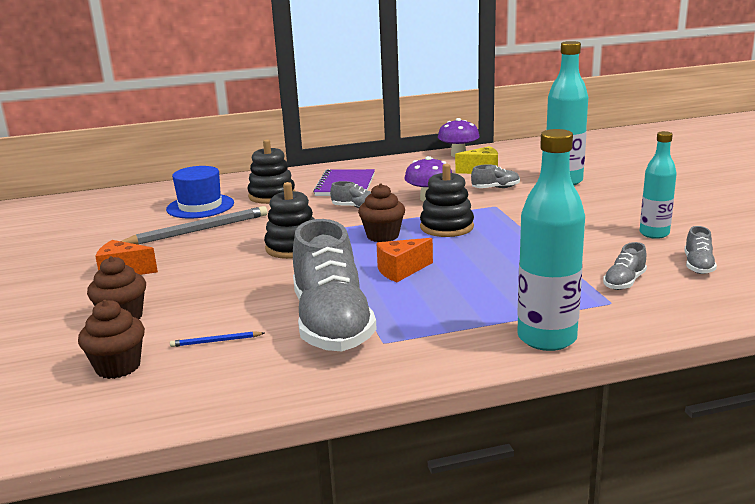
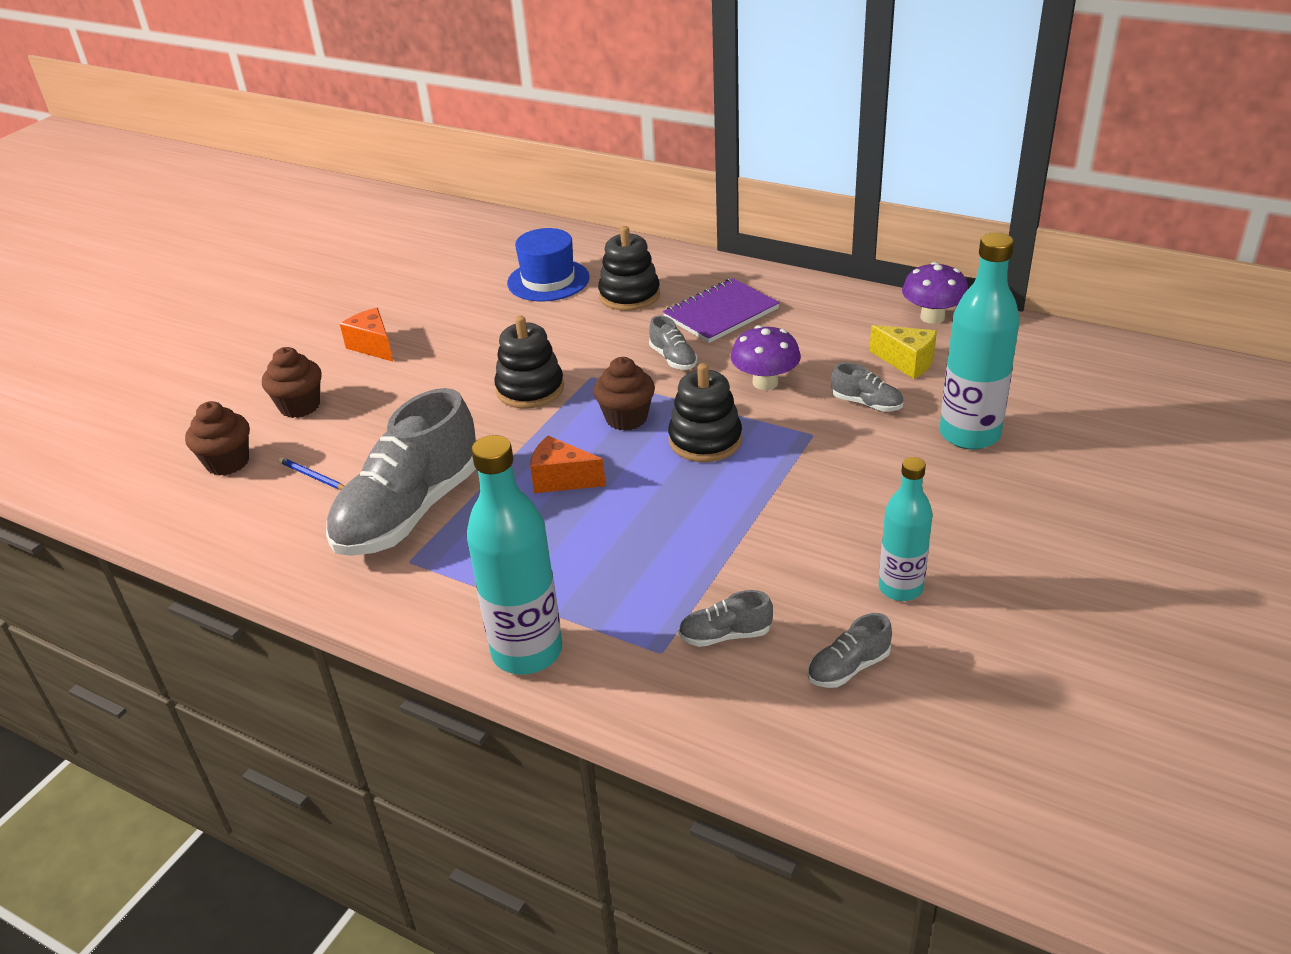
camera: 45 degrees right, 15 degrees up
(198, 230) = (497, 318): grey pencil -> none

